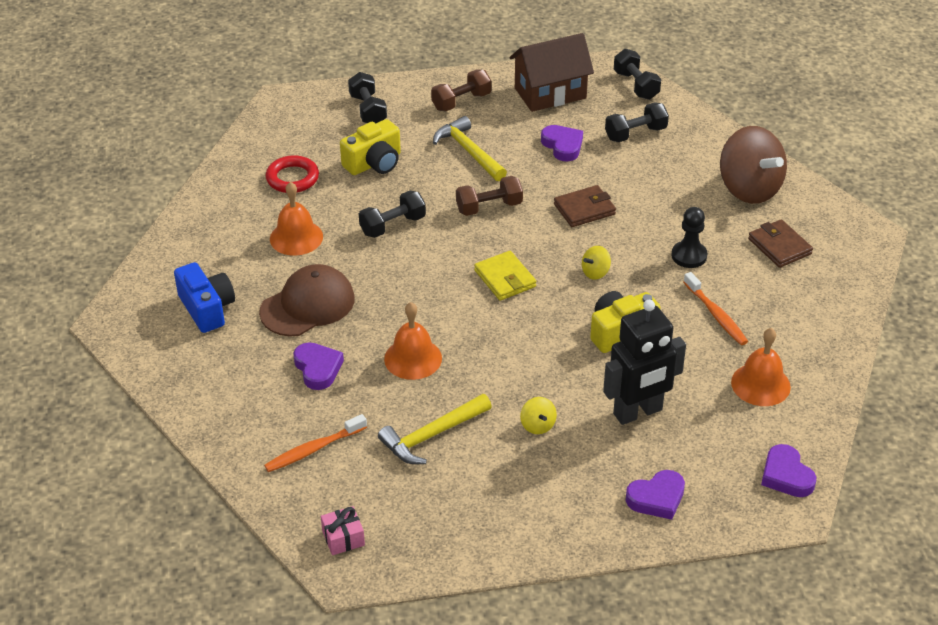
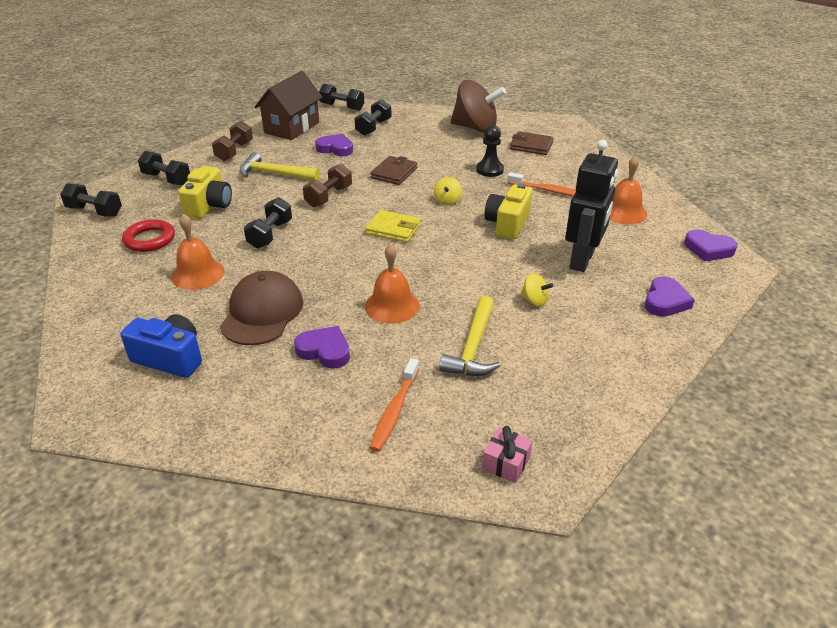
camera: 40 degrees left, 5 degrees down
(277, 121) = (95, 211): none -> black dumbbell

